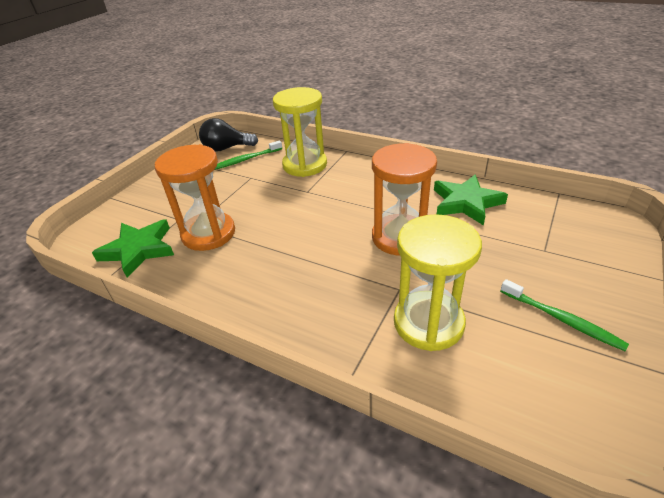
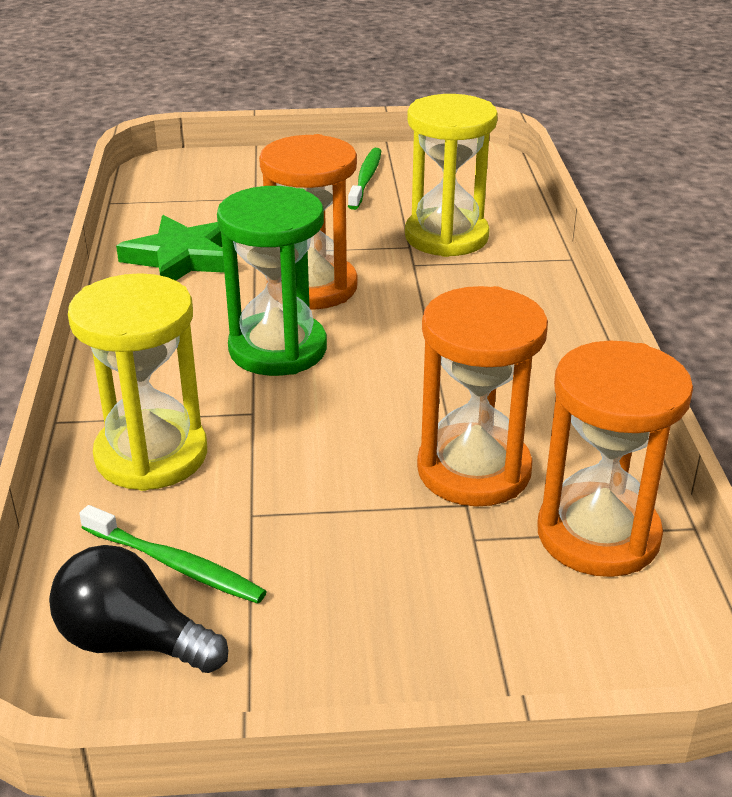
camera: 125 degrees left, 5 degrees down
(138, 249) = (598, 535): green star -> orange hourglass
(226, 148) = (132, 641): black light bulb -> black light bulb turned 150 degrees clockwise
(348, 209) = (278, 349): none -> green hourglass

